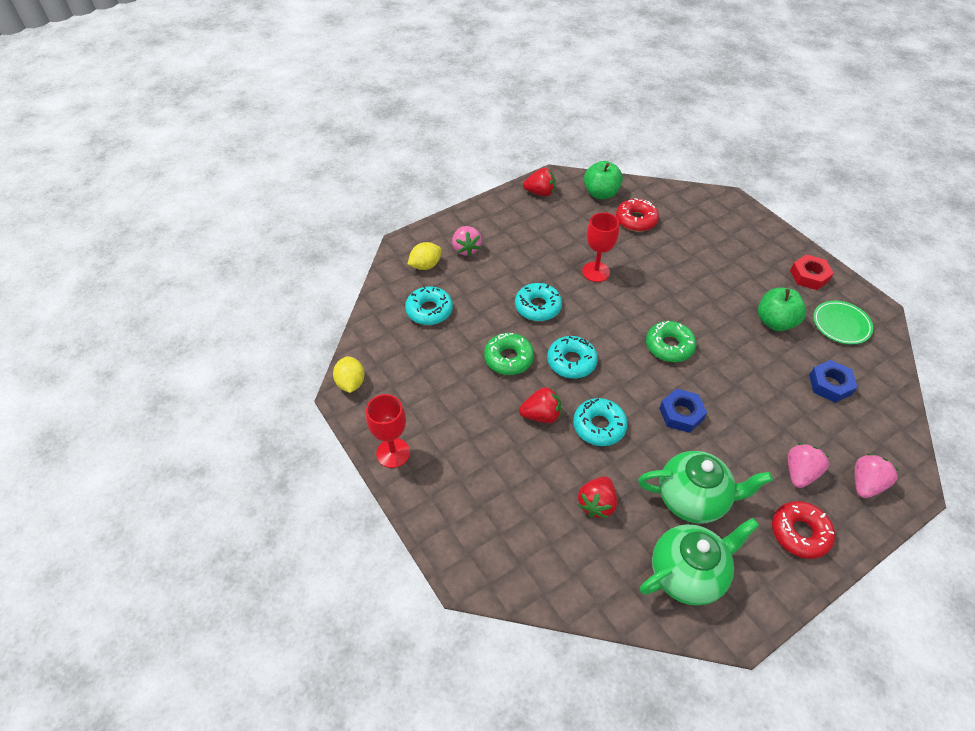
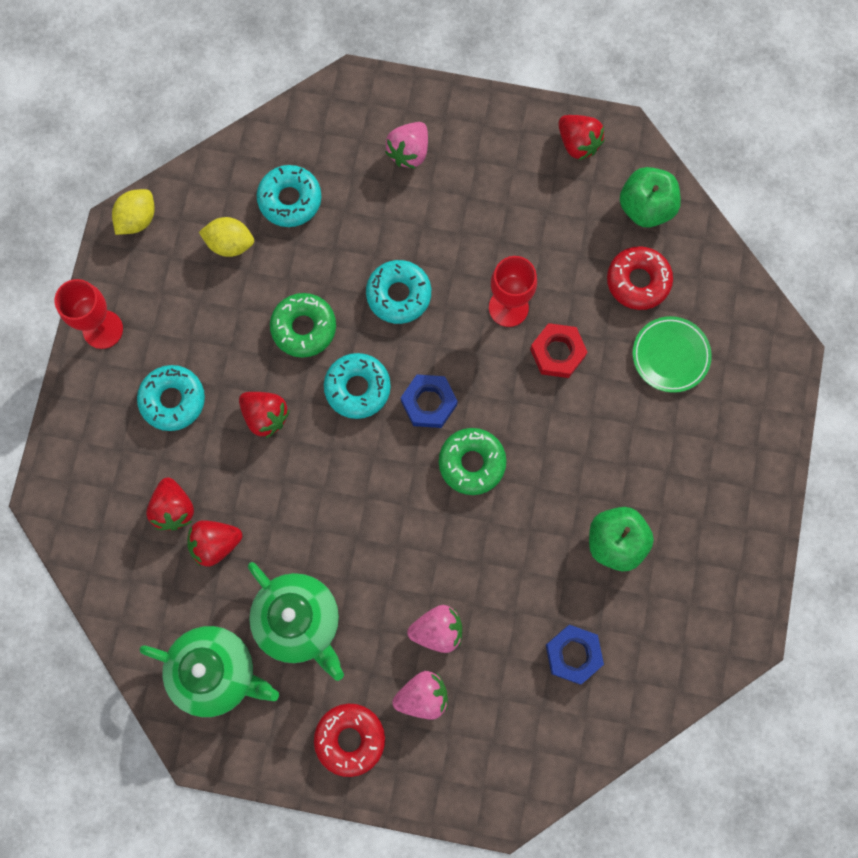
camera: 45 degrees right, 25 degrees up
(425, 265) = (345, 137): yellow lemon -> yellow lemon (230, 244)
(550, 508) = (174, 509): none -> red strawberry
(599, 426) = (303, 477): turquoise donut -> turquoise donut (173, 400)
(681, 414) = (391, 539): blue nut -> blue nut (429, 403)
(809, 276) = (732, 530): red nut -> red nut (557, 353)
(841, 325) = (680, 612): green plate -> green plate (670, 356)
(865, 484) = (467, 764): pink strawberry -> pink strawberry (437, 630)

